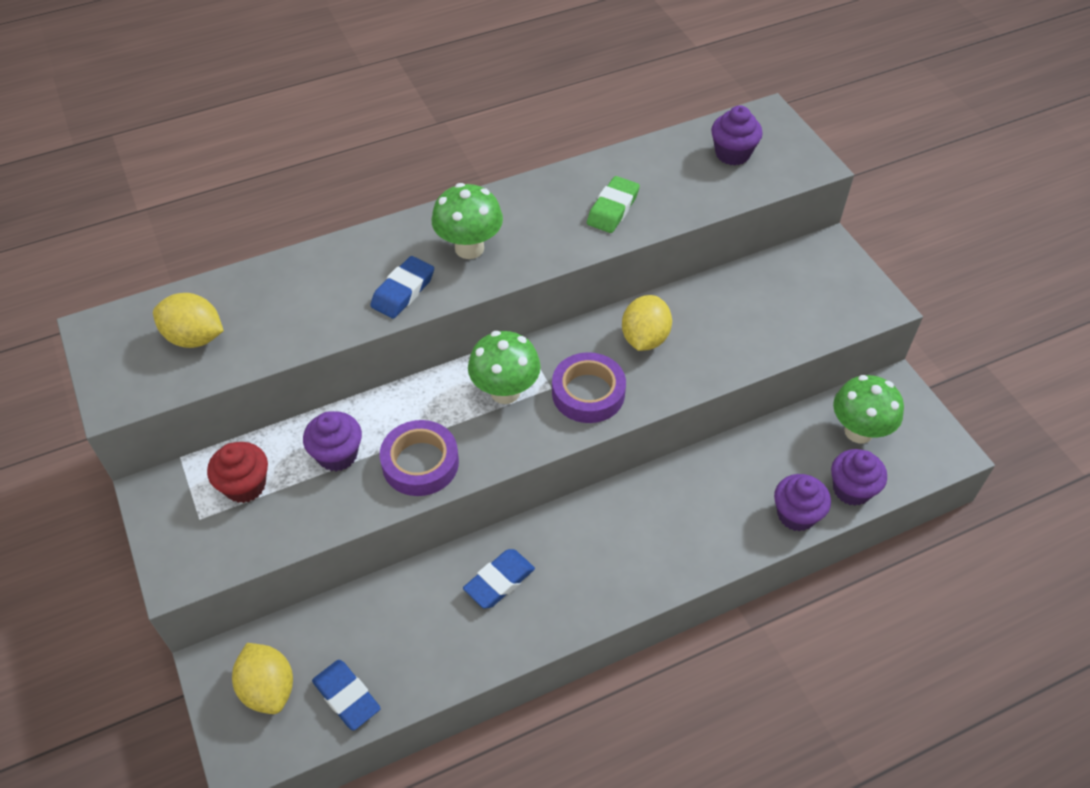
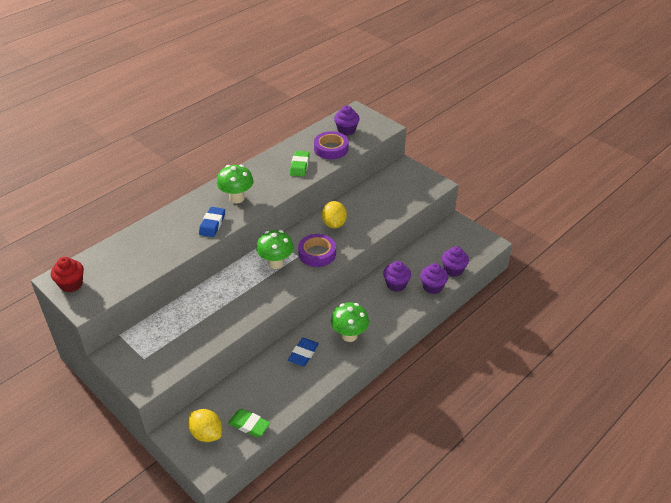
camera: 20 degrees left, 10 degrees down
(194, 337) = (113, 270): yellow lemon -> none
(245, 485) = (161, 338): red cupcake -> red cupcake (71, 284)
(337, 455) = (203, 312): purple cupcake -> purple cupcake (396, 285)
(347, 697) = (249, 425): blue eraser -> green eraser
(420, 463) = (247, 304): purple tape -> purple tape (331, 149)
(858, 431) = (446, 245): green mushroom -> green mushroom (349, 335)

